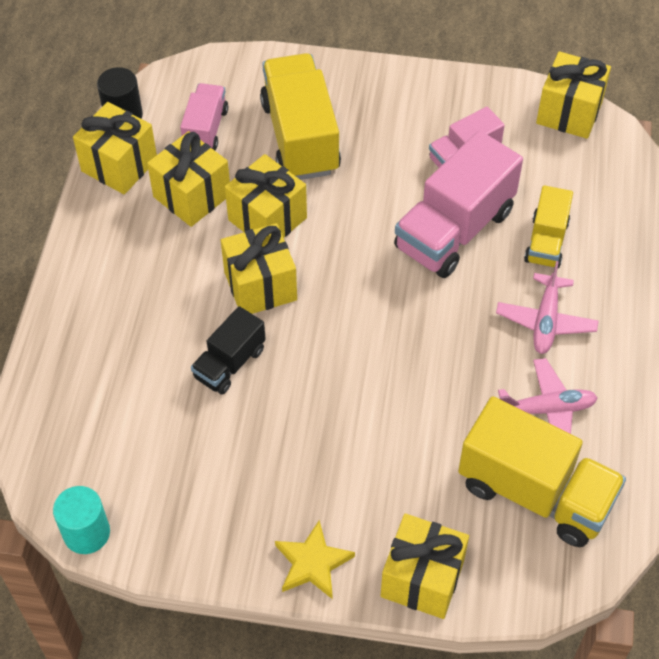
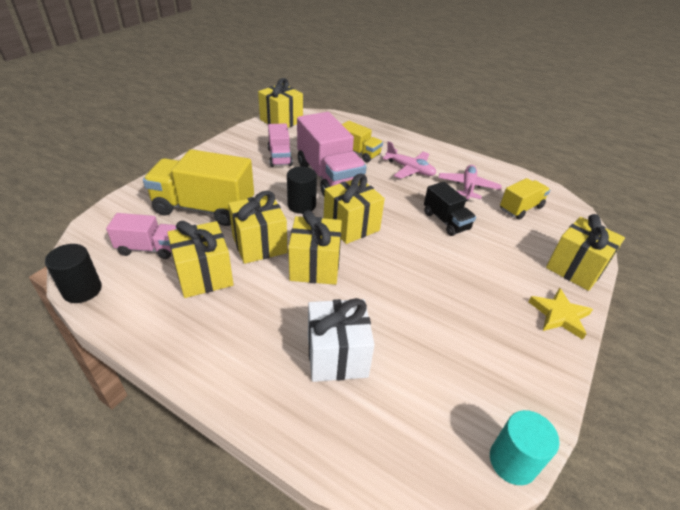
camera: 70 degrees left, 15 degrees down
(119, 165) = (131, 309): yellow gift -> yellow gift (351, 226)
(142, 354) = (337, 356): none -> white gift
(205, 129) = (149, 248): pink truck -> pink truck turned 150 degrees clockwise
(230, 363) = (374, 304): black truck -> black truck (446, 221)
(367, 227) = (301, 205): none -> black cylinder
(535, 492) = (520, 208): yellow truck -> yellow truck, size x0.56

